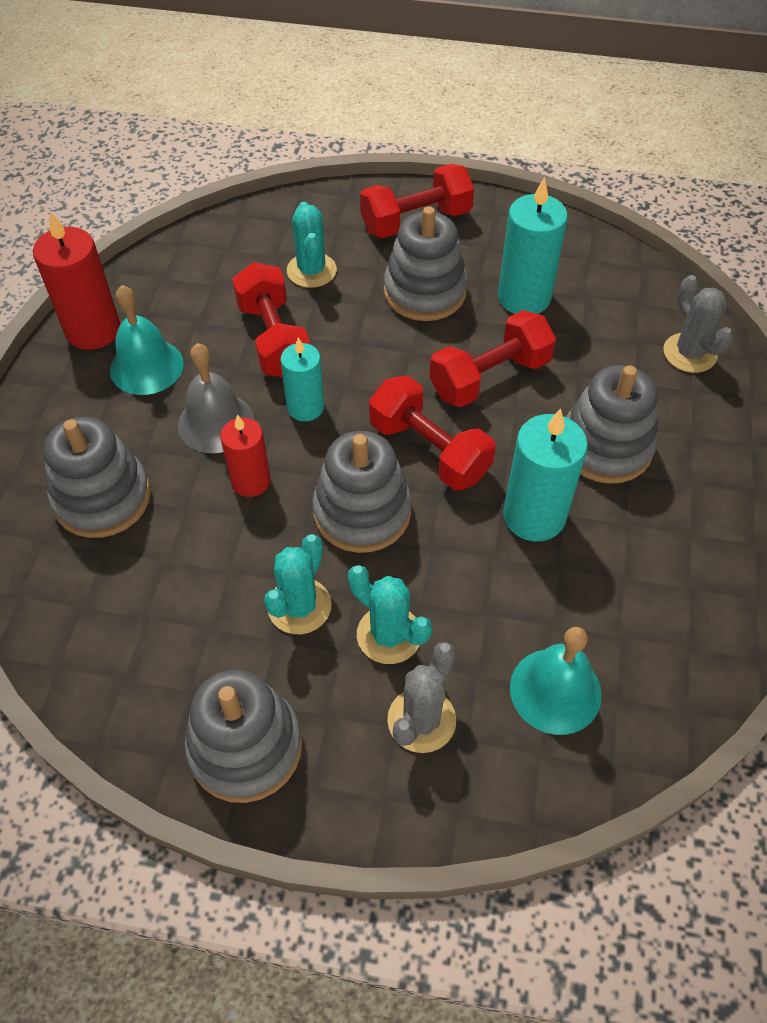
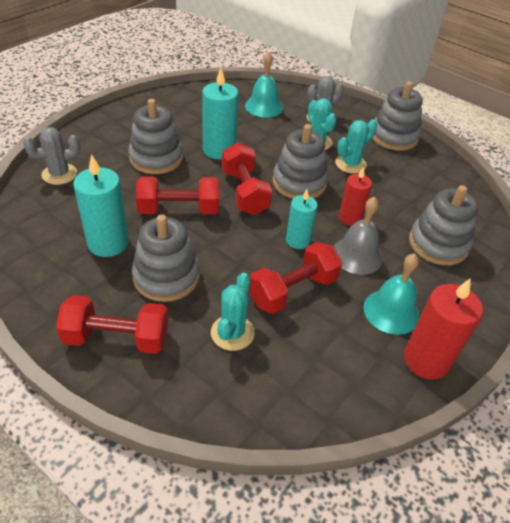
camera: 155 degrees left, 10 degrees down
(274, 339) = (293, 291): red dumbbell -> red dumbbell turned 45 degrees clockwise
(689, 353) = (59, 174): grey cactus -> grey cactus turned 60 degrees clockwise

